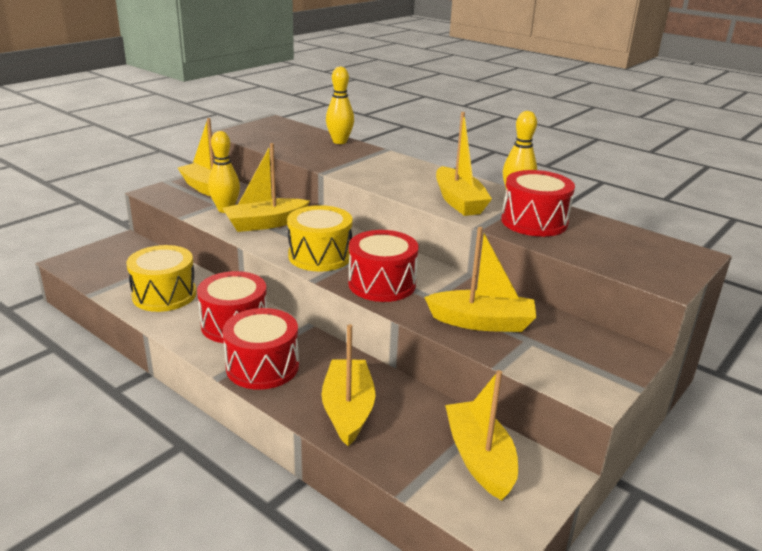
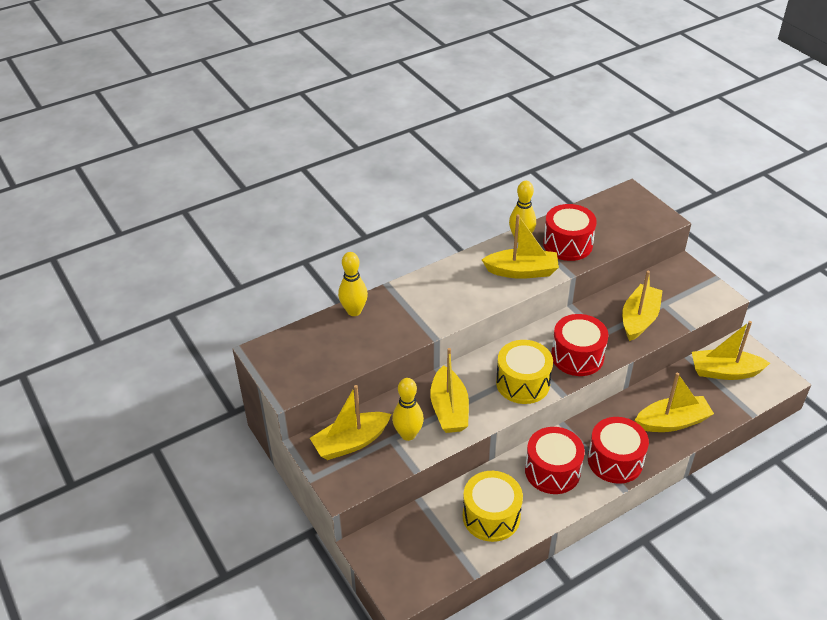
camera: 70 degrees left, 15 degrees up
(348, 410) = (672, 422): yellow boat -> yellow boat turned 150 degrees clockwise

